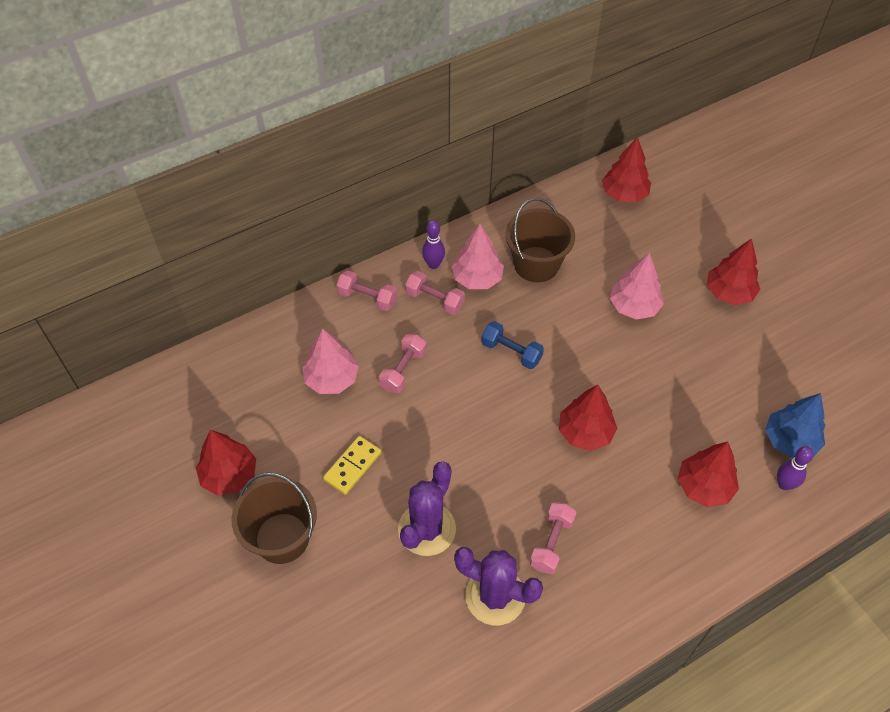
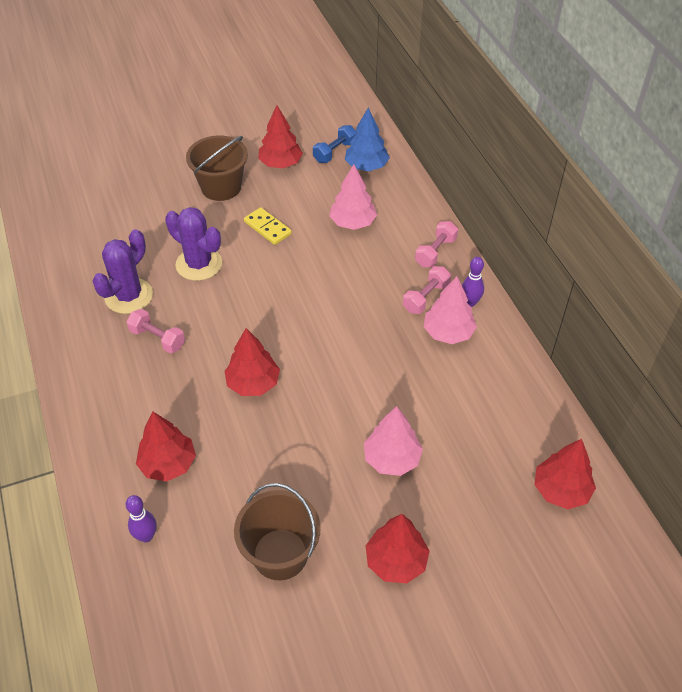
camera: 100 degrees right, 5 degrees down
(403, 370) = (351, 267): pink dumbbell -> none
(511, 352) = (355, 344): blue dumbbell -> blue dumbbell (335, 152)
(536, 264) = (461, 384): brown bucket -> brown bucket (280, 554)
(790, 441) = (191, 559): blue tree -> blue tree (366, 166)

